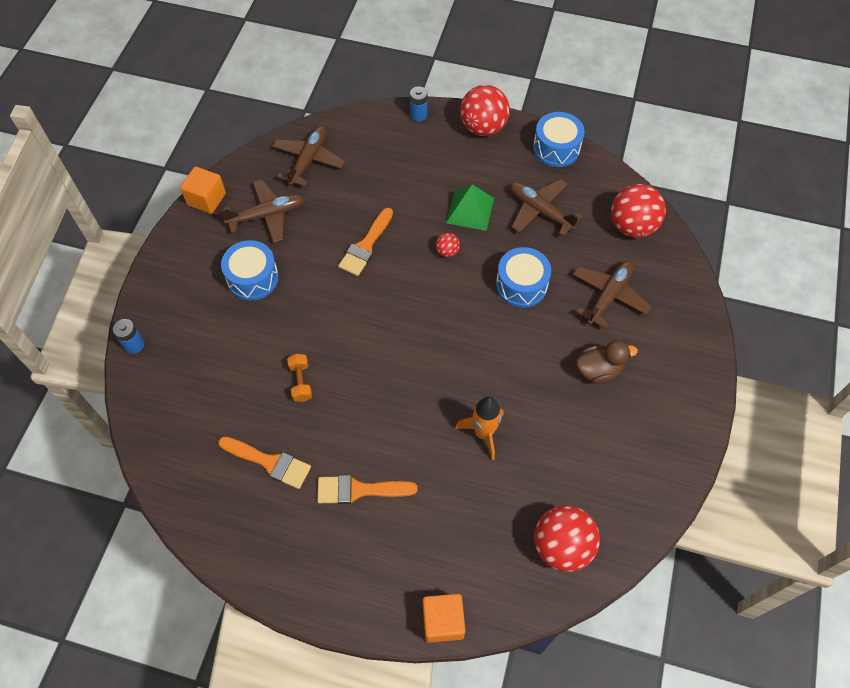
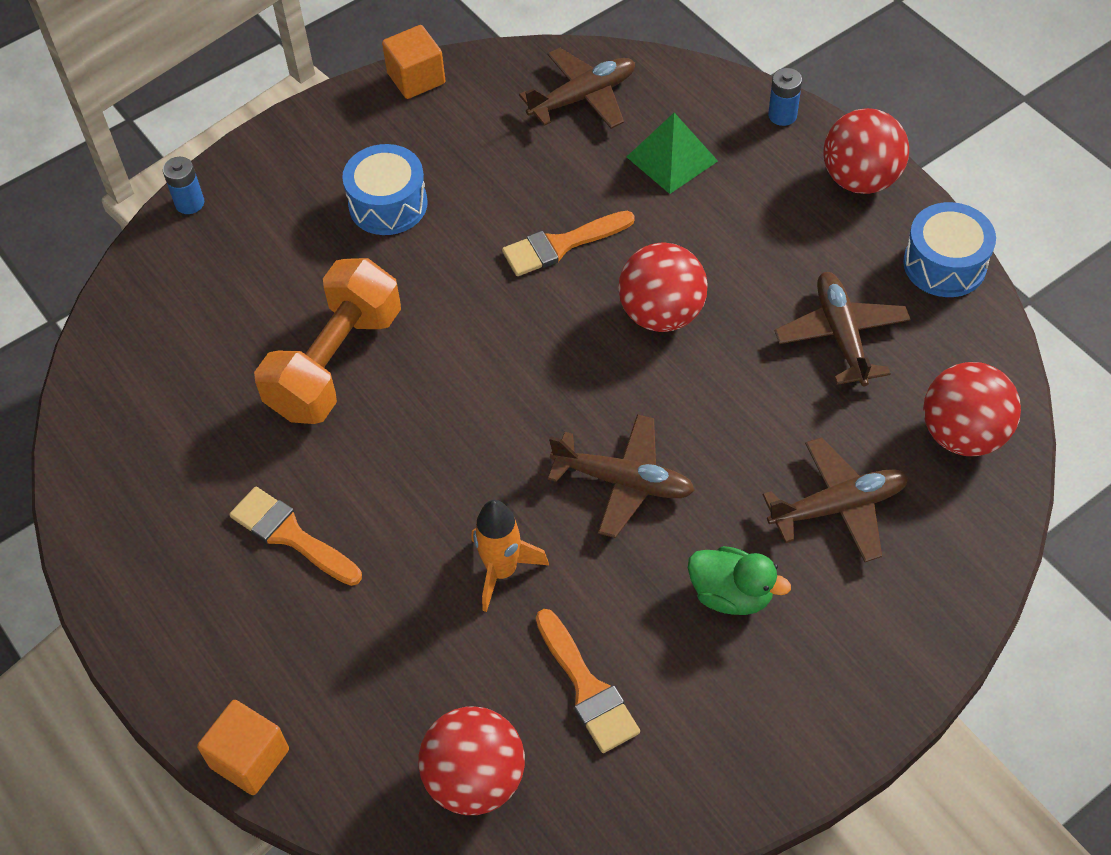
camera: 40 degrees right, 5 degrees down
(267, 215) = (471, 138): brown plane -> brown plane (624, 482)
(269, 462) = (218, 433): orange brush -> orange brush (587, 688)
(301, 382) = (335, 363): orange dumbbell -> orange dumbbell, size x2.39
(447, 251) = (661, 314): red ball -> red ball, size x2.19
(470, 210) = (741, 278): green pyramid -> green pyramid (671, 159)
(521, 285) = (724, 417): blue drum -> none
(598, 370) = (731, 594): brown duck -> green duck

